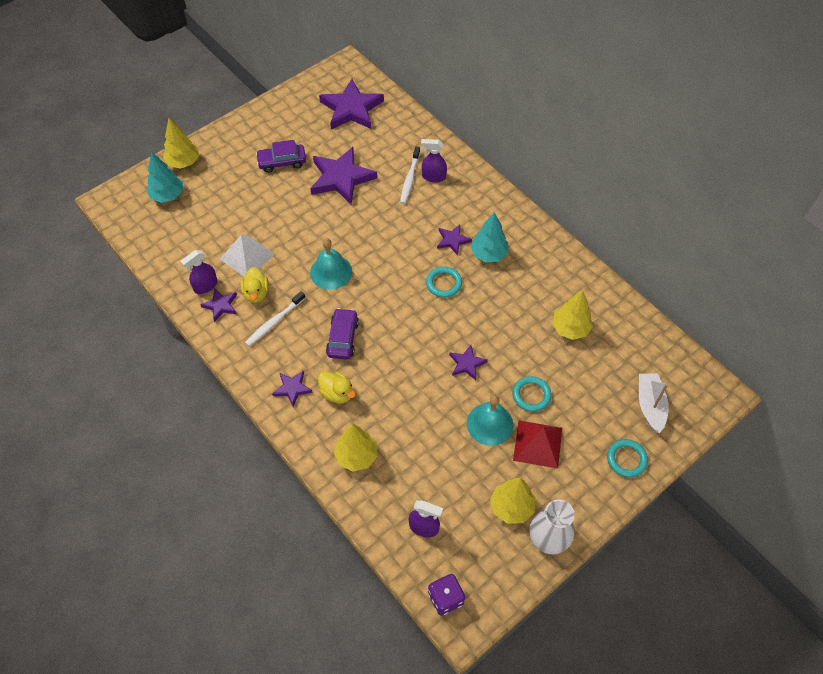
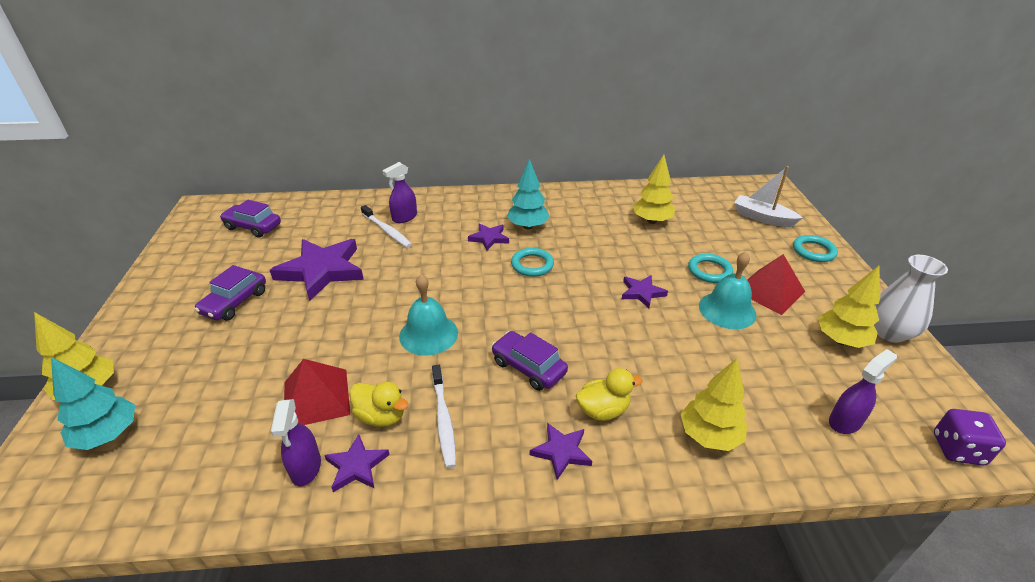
camera: 55 degrees left, 20 degrees down
(247, 256) = (316, 398): white pyramid -> red pyramid
(351, 109) = (253, 227): purple star -> purple car

